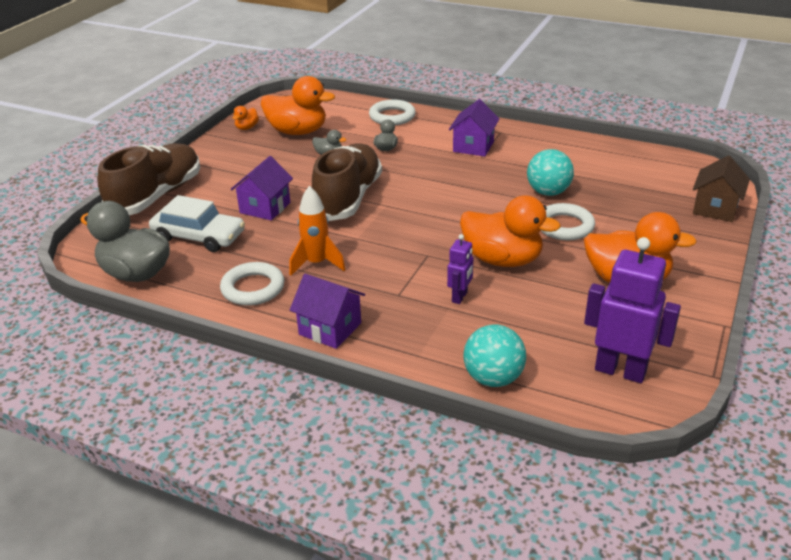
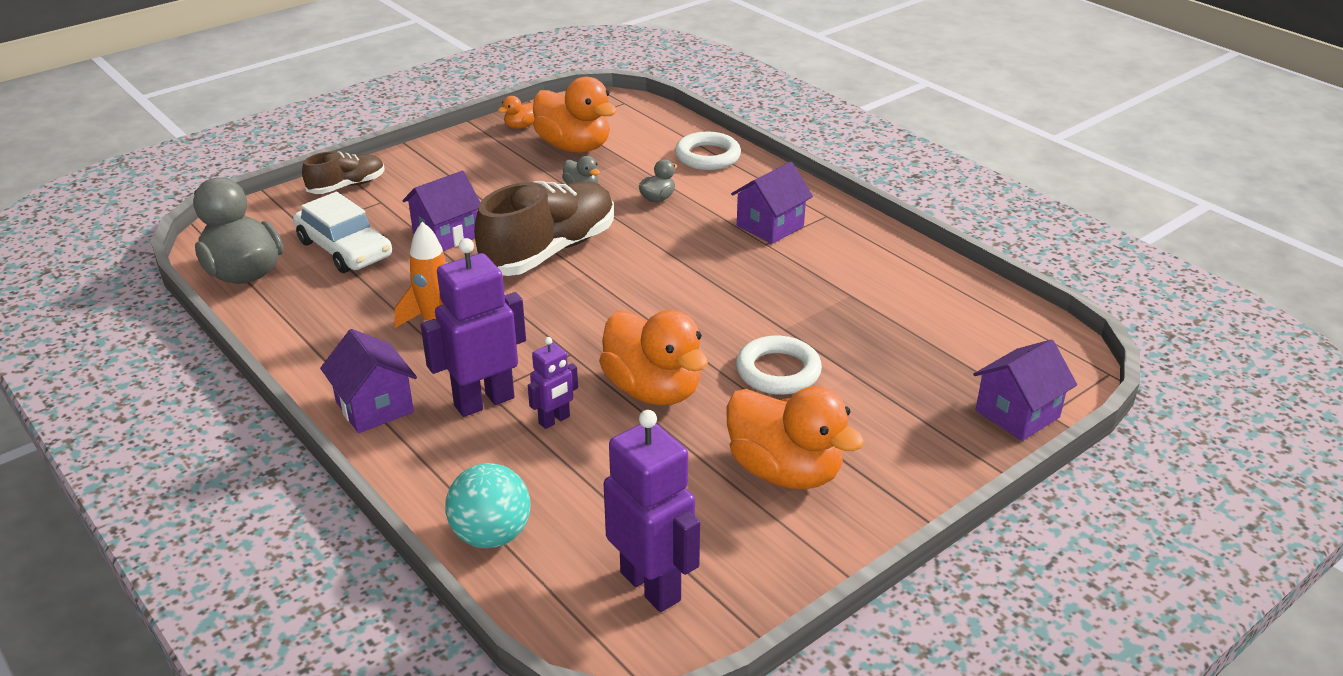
camera: 25 degrees right, 0 degrees up
(156, 196) = (347, 186): brown shoe -> brown shoe, size x0.53
(253, 288) = (341, 330): white ring -> none
(401, 301) = (484, 401): none -> purple robot
(548, 192) = (804, 318): turquoise ball -> none
(715, 209) = (1017, 414): brown house -> purple house

